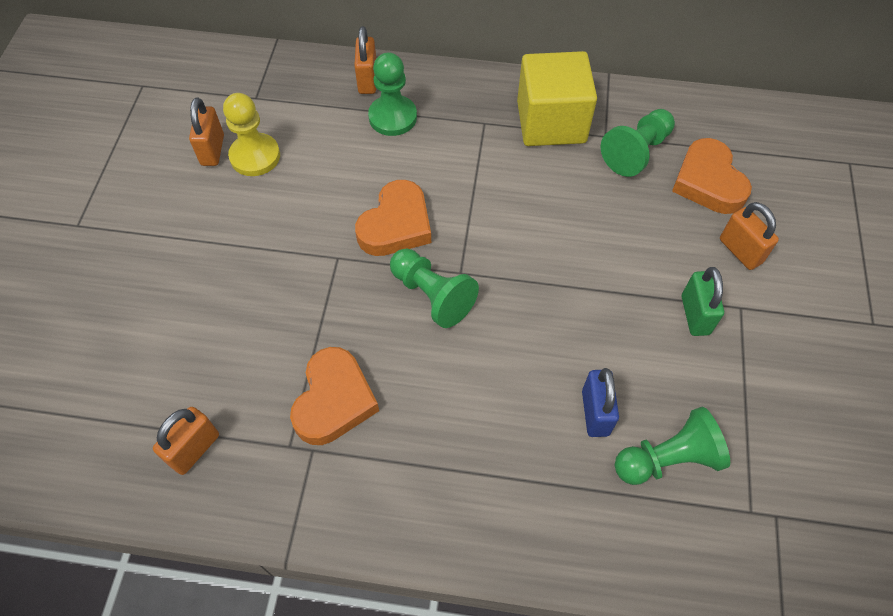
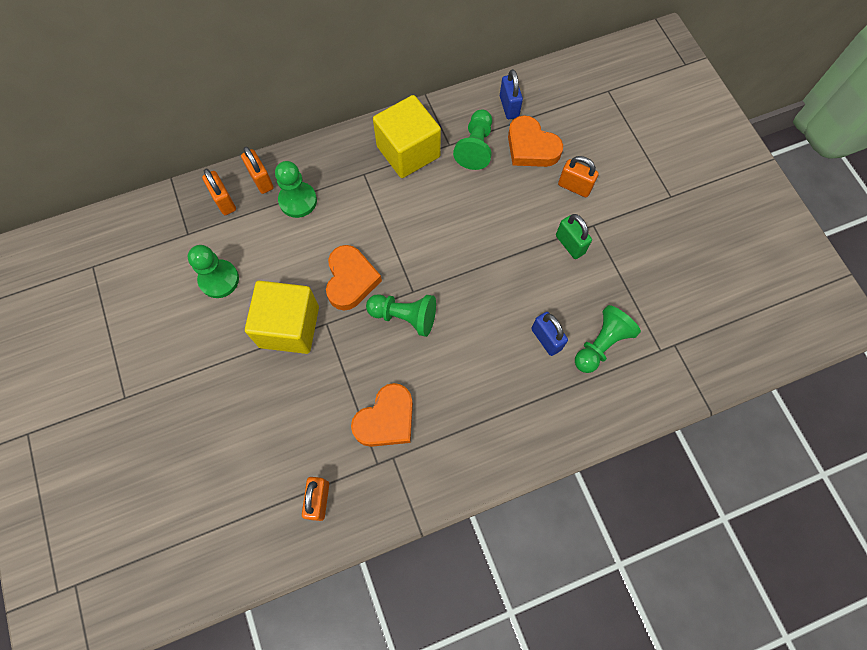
camera: 30 degrees left, 10 degrees up
(212, 150) = (184, 290): orange padlock -> orange padlock (224, 201)
(255, 156) = (219, 279): yellow pawn -> green pawn
(294, 240) = (289, 326): none -> yellow cube
(334, 400) = (386, 419): orange heart -> orange heart turned 60 degrees clockwise
(705, 127) = (509, 107): none -> blue padlock

